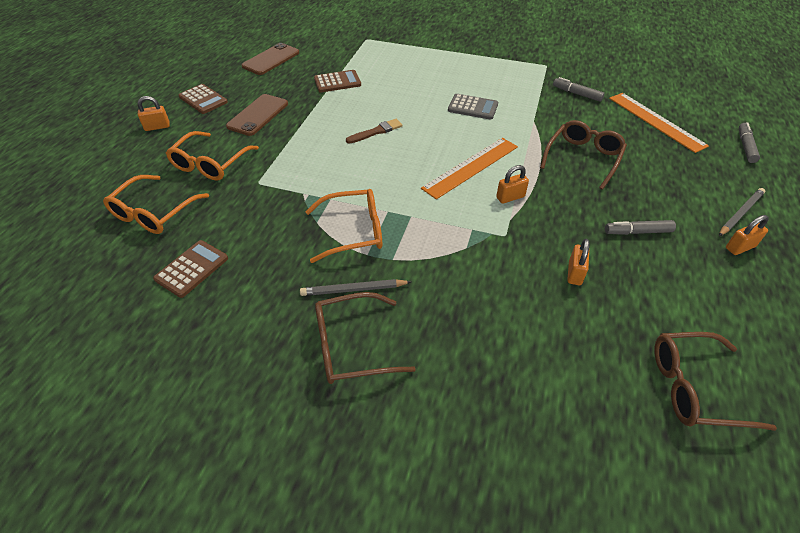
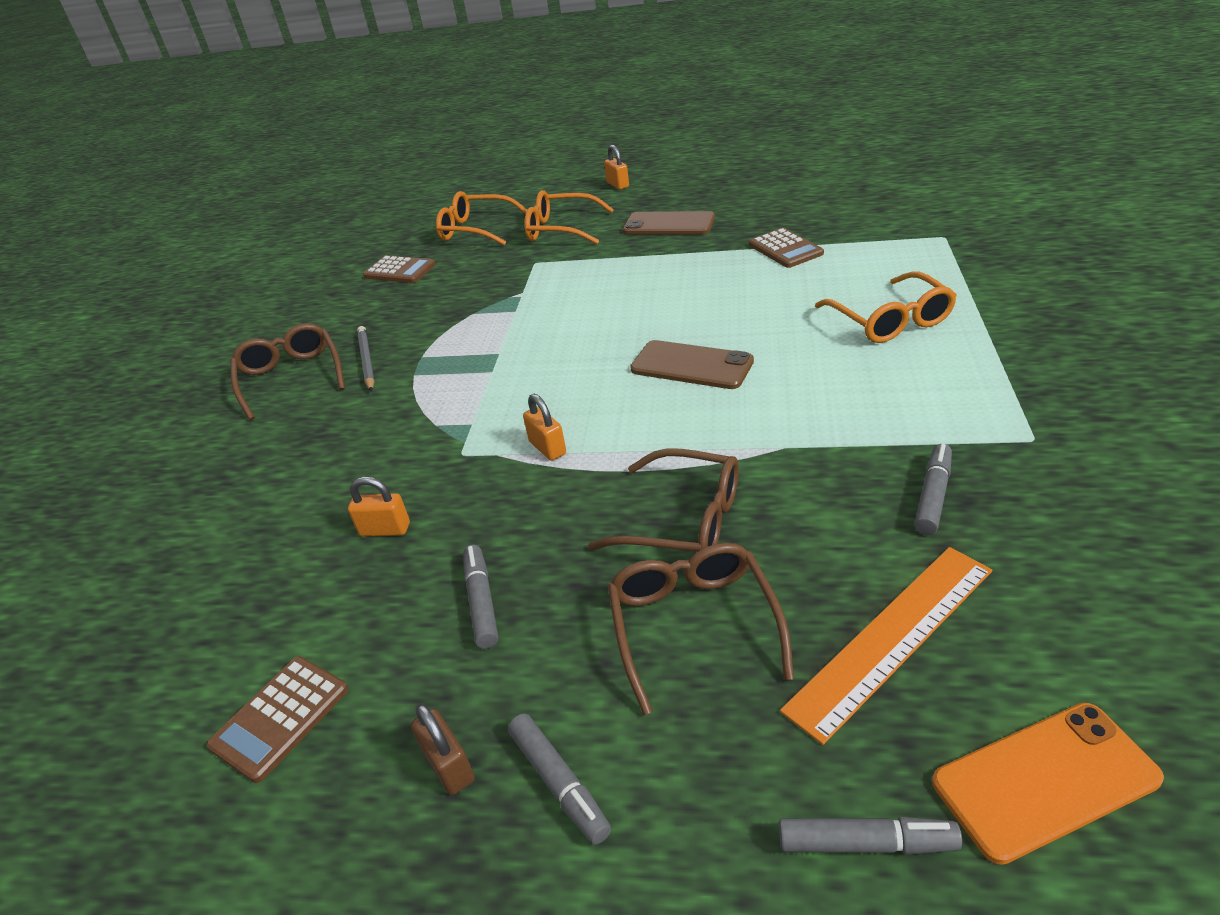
camera: 85 degrees right, 10 degrees down
(203, 99) = (684, 187): brown calculator -> brown calculator (280, 718)
(271, 59) = (811, 193): brown phone -> brown phone (691, 365)
(354, 231) = (459, 339): orange glasses -> orange glasses (890, 320)
(376, 131) = (670, 307): brown brush -> none
(471, 167) = (613, 400): orange ruler -> none
(473, 107) = (788, 374): grey calculator -> none
(694, 387) = (164, 663): brown glasses -> brown glasses (693, 625)
(713, 109) = (1044, 780): none -> orange phone
(740, 213) = (559, 783): grey pencil -> grey marker
(740, 247) = (449, 766): orange padlock -> brown padlock

